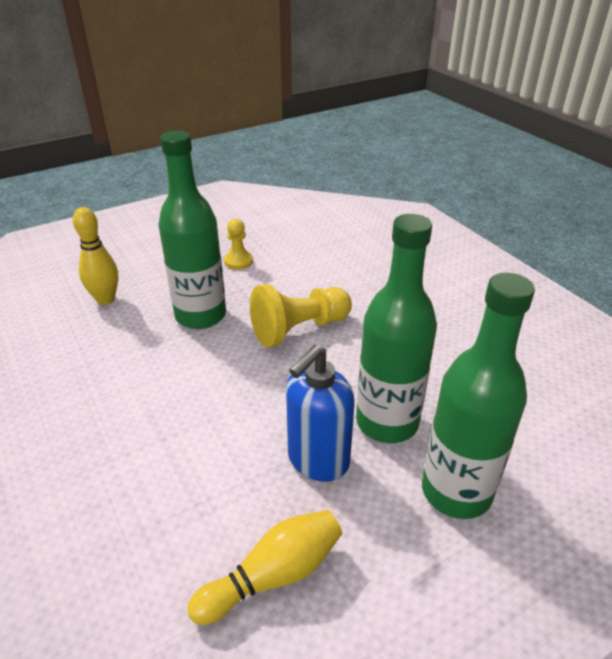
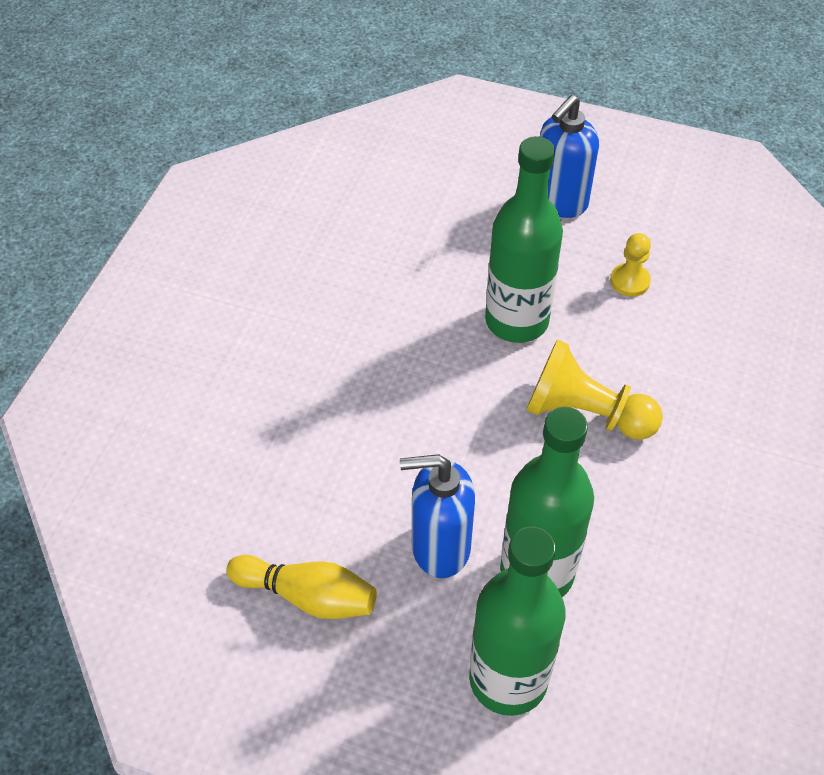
camera: 50 degrees right, 15 degrees up
(105, 299) = (458, 233): yellow bowling pin -> none
(151, 252) = (559, 201): none -> blue soap dispenser

